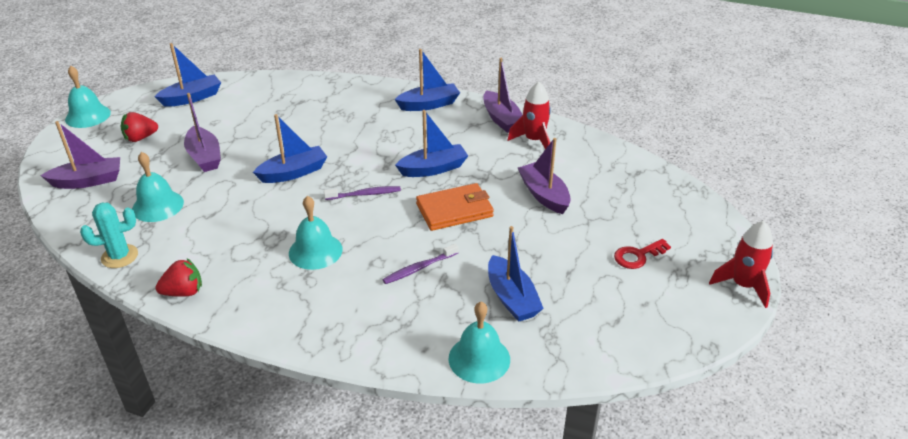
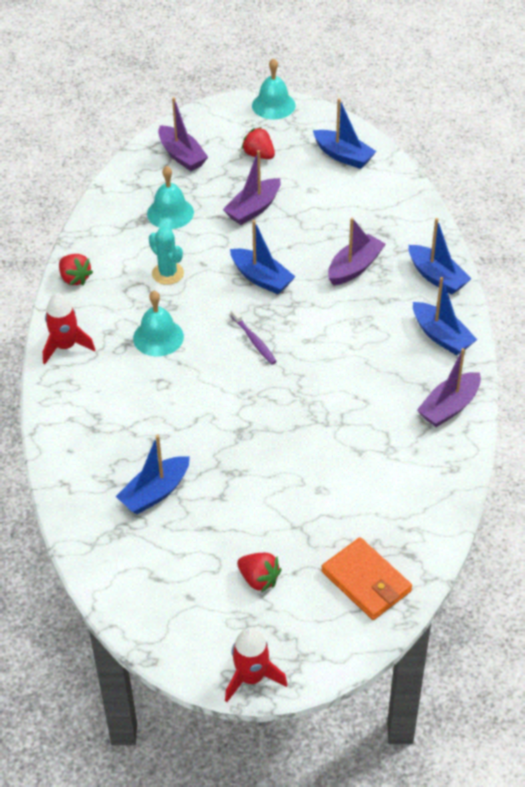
camera: 70 degrees right, 10 degrees up
(119, 256) = (99, 222): turquoise cactus -> turquoise cactus (167, 273)
(419, 268) = (166, 415): purple toothbrush -> none
(433, 169) = (322, 378): blue boat -> blue boat (437, 277)
(454, 210) = (262, 415): orange wallet -> orange wallet (366, 581)
(479, 358) = (72, 489): turquoise bell -> none
(534, 140) = (422, 446): red rocket -> red rocket (65, 346)
(544, 195) = (323, 479): purple boat -> purple boat (355, 267)
(637, 256) = (259, 579): red key -> red strawberry

